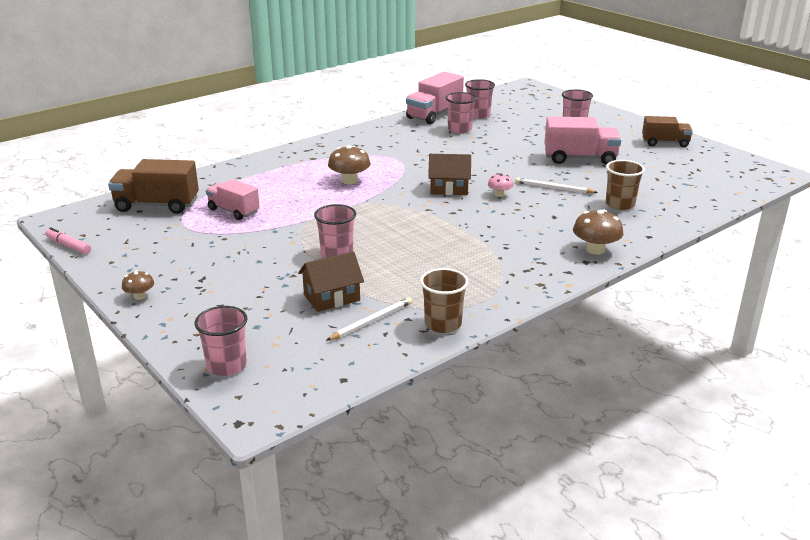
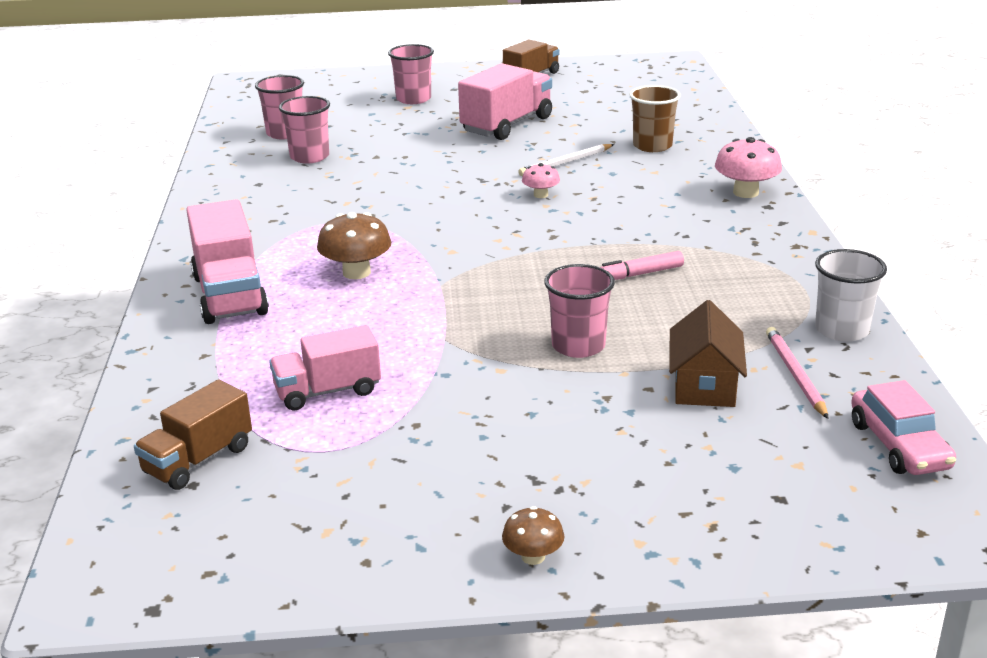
camera: 55 degrees left, 0 degrees up
(69, 246) = (237, 601): pink marker -> pink marker (639, 274)
(157, 205) = (198, 460): brown truck -> brown truck, size x0.66
(226, 365) = (829, 522): pink cup -> none
(323, 371) = (899, 445): none -> pink car
(371, 321) = (795, 374): white pencil -> pink pencil
(434, 114) = (232, 156): pink truck -> pink truck (230, 295)
(443, 324) = (841, 330): brown cup -> white cup
(449, 188) = (481, 217): brown house -> none
(595, 250) = (745, 192): brown mushroom -> pink mushroom

